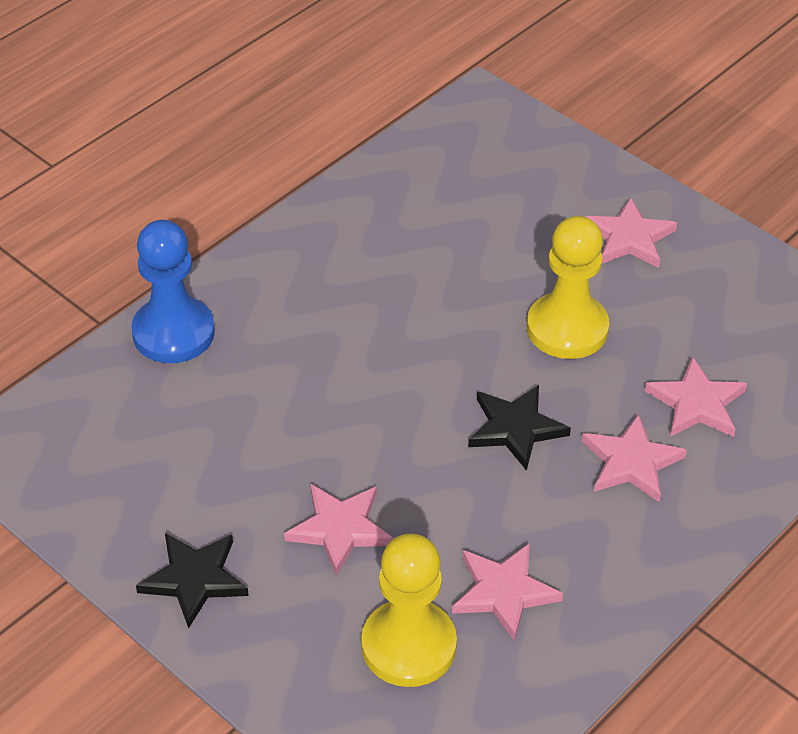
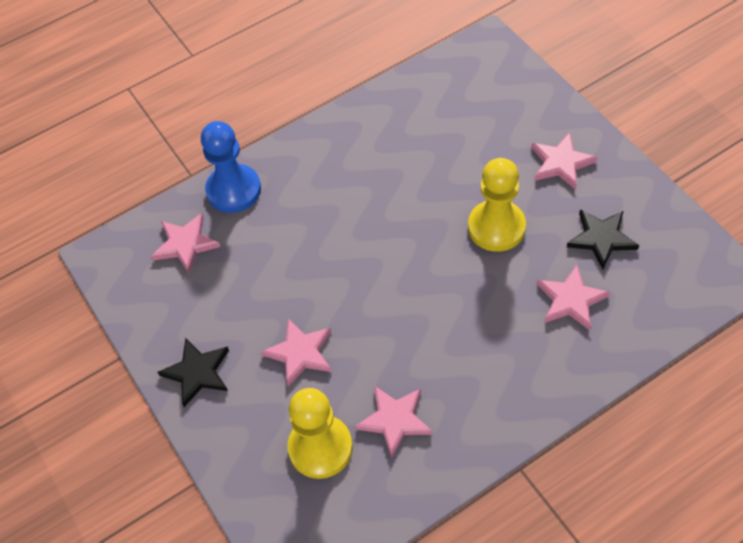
camera: 20 degrees right, 10 degrees up
(515, 428) = (438, 298): black star -> black star (601, 238)
(631, 462) = (511, 338): pink star -> pink star (185, 244)

